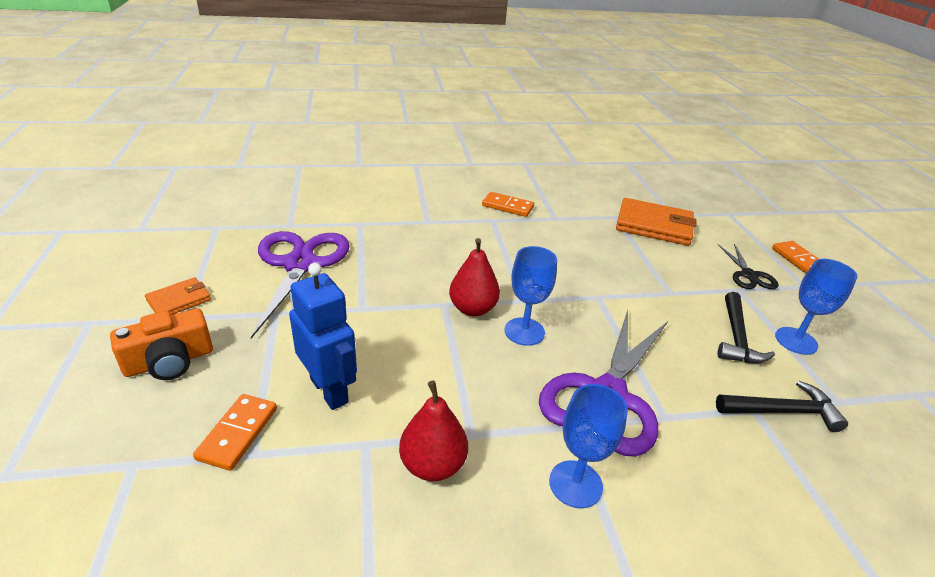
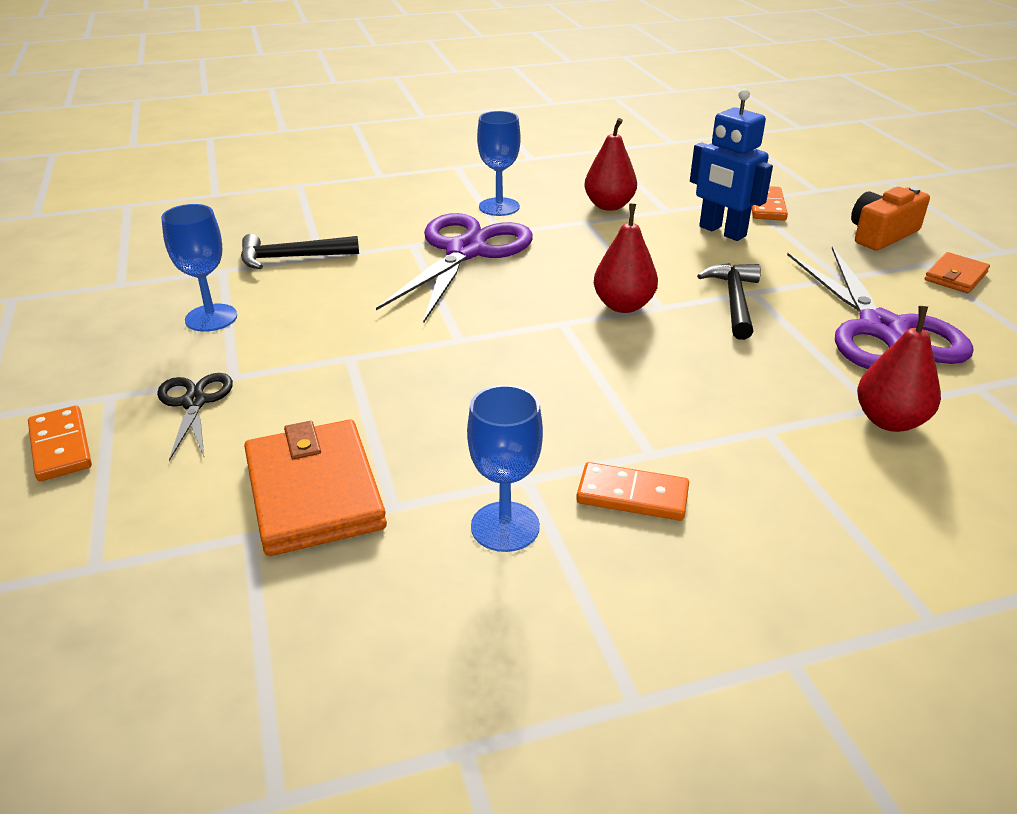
camera: 175 degrees right, 0 degrees up
(360, 217) = (889, 421): none -> red pear
(524, 331) = (555, 291): blue goblet -> blue goblet (505, 526)
(654, 225) = (313, 492): orange wallet -> orange wallet turned 60 degrees clockwise
(736, 337) = (290, 313): black hammer -> black hammer (734, 301)

